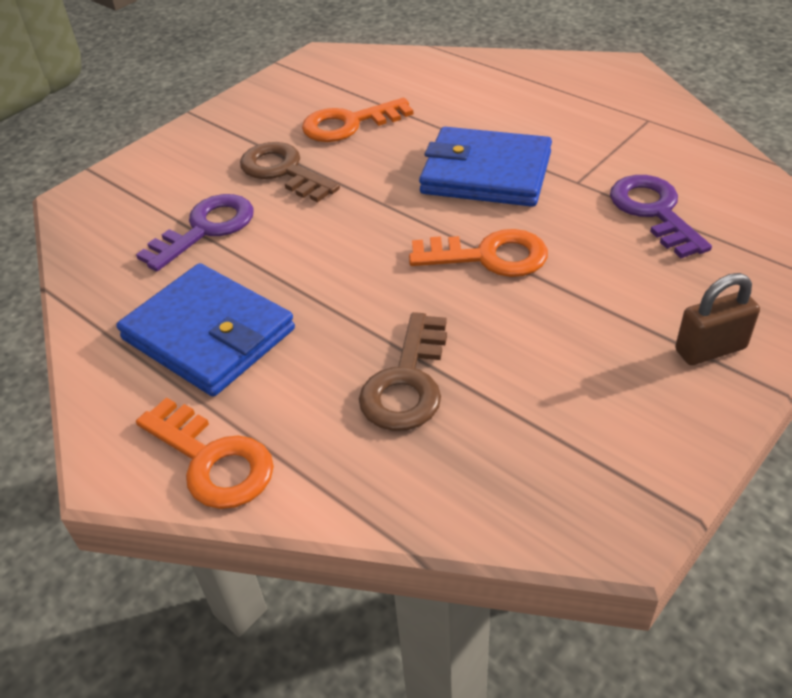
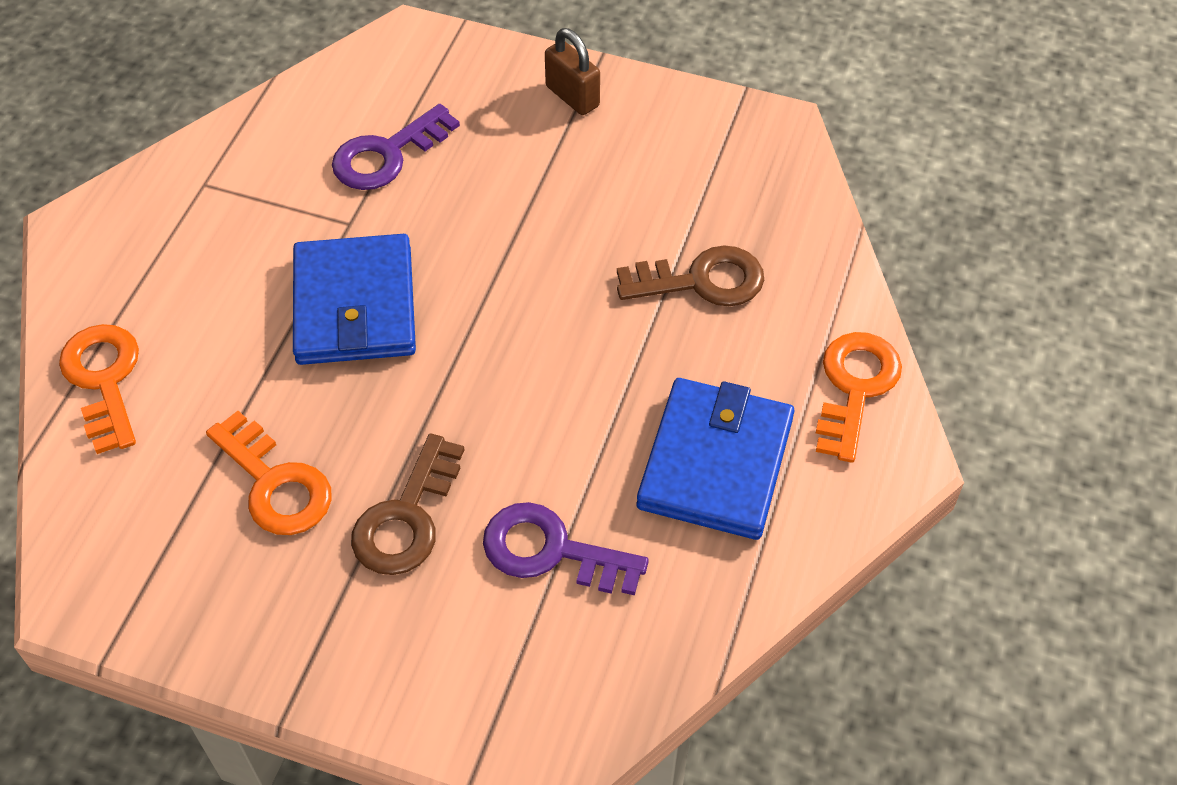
camera: 115 degrees left, 10 degrees up
(489, 256) = (505, 266): orange key -> orange key (104, 379)

